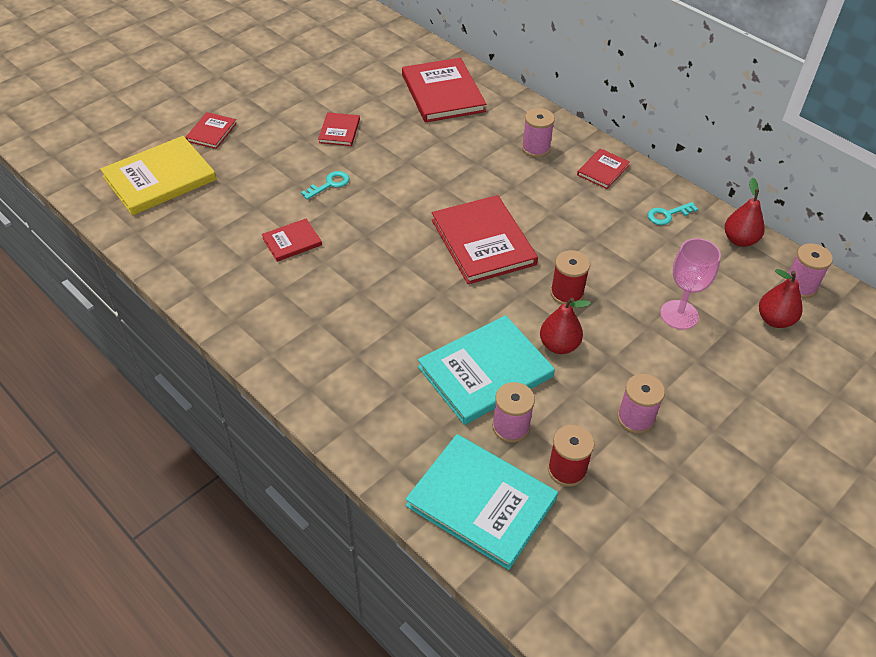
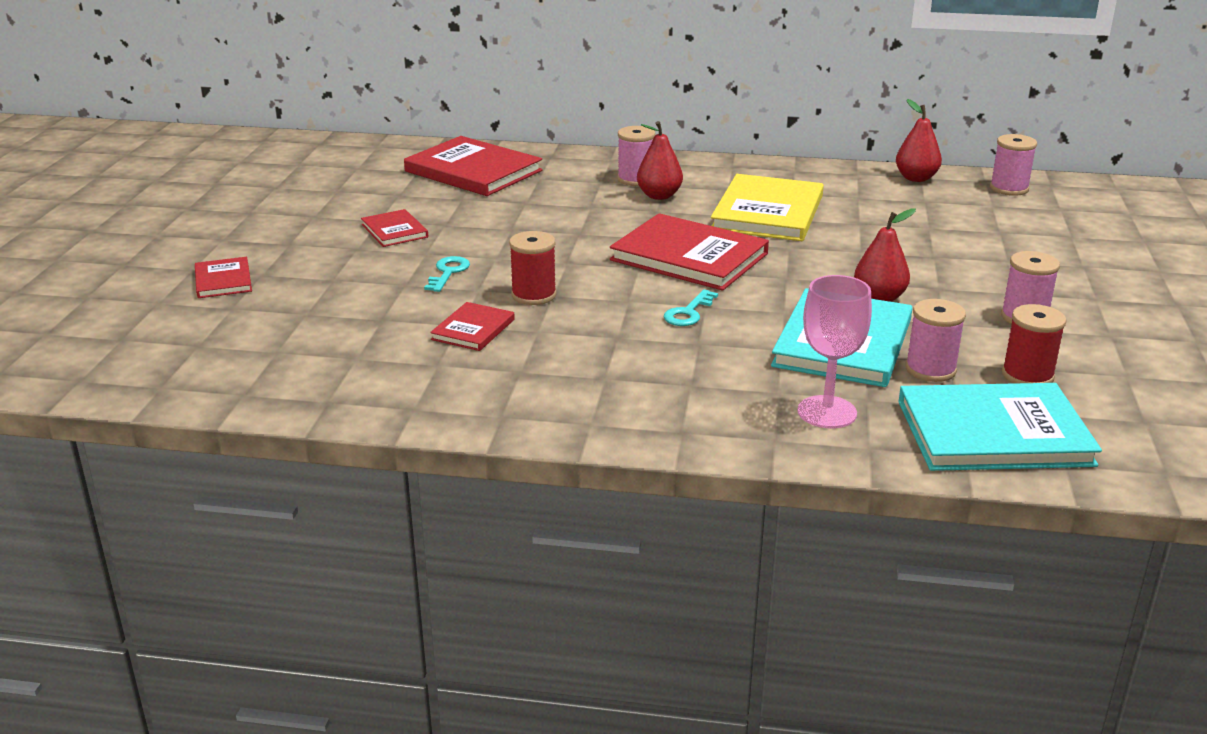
camera: 35 degrees left, 20 degrees down
(159, 178) = (208, 339): yellow book -> yellow book (767, 212)
(567, 293) = (827, 262): red spool -> red spool (534, 295)
(603, 170) = (725, 174): red book -> none
(667, 215) = (830, 183): turquoise key -> turquoise key (688, 313)
(679, 315) = (946, 239): pink goblet -> pink goblet (827, 412)
(774, 320) = (1024, 215): red pear -> red pear (659, 196)

